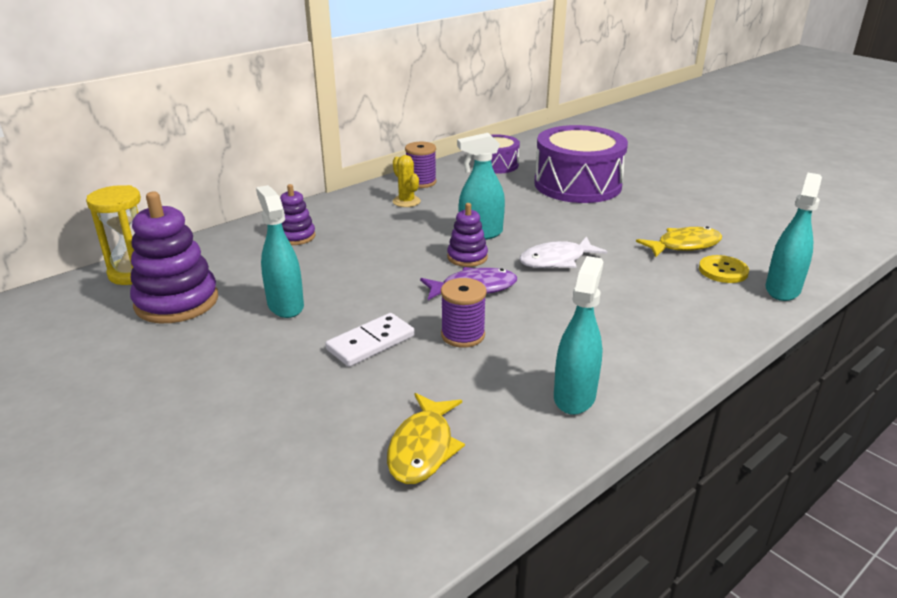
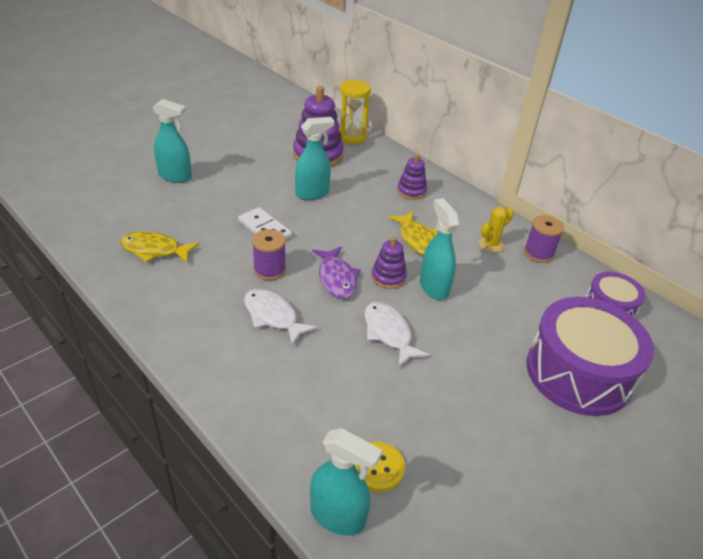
camera: 85 degrees right, 10 degrees up
(550, 329) = (273, 316): none -> white fish
(574, 396) = (187, 319): turquoise spray bottle -> turquoise spray bottle (175, 176)
(684, 245) = (435, 445): yellow fish -> yellow fish (417, 239)

